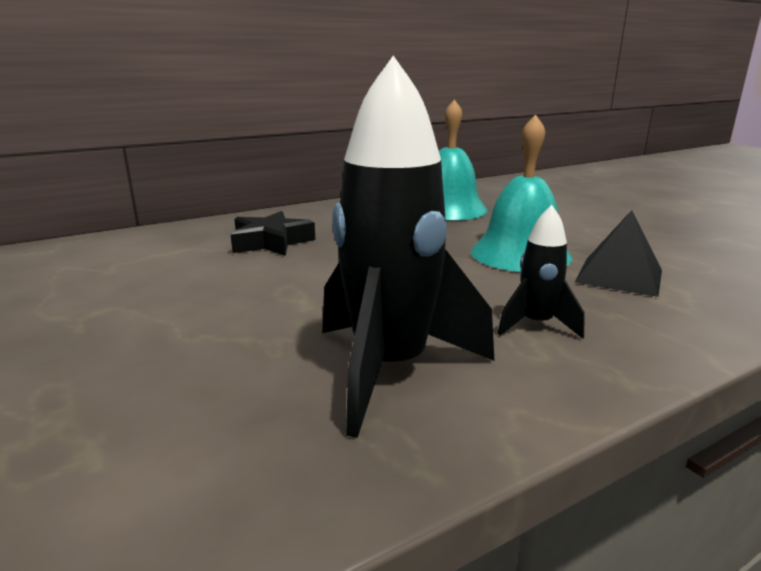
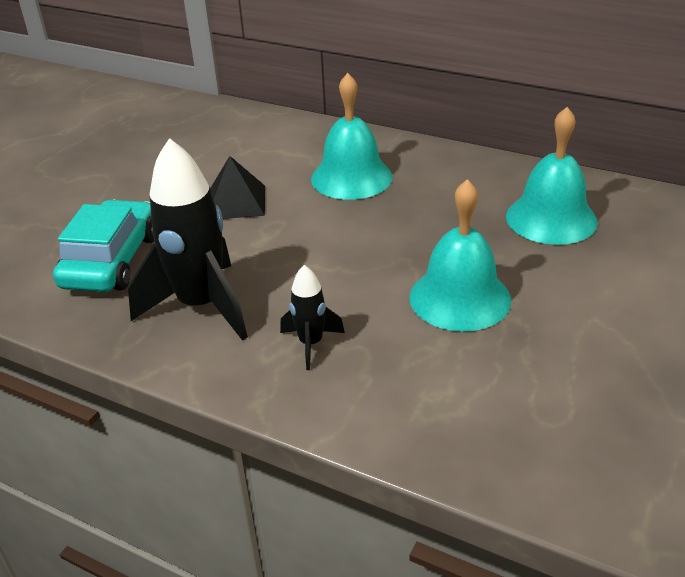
camera: 60 degrees right, 15 degrees up
(165, 416) = (112, 261): none -> turquoise car
(271, 242) = (351, 177): black star -> turquoise bell
(619, 276) = (461, 365): black pyramid -> black pyramid (236, 202)

